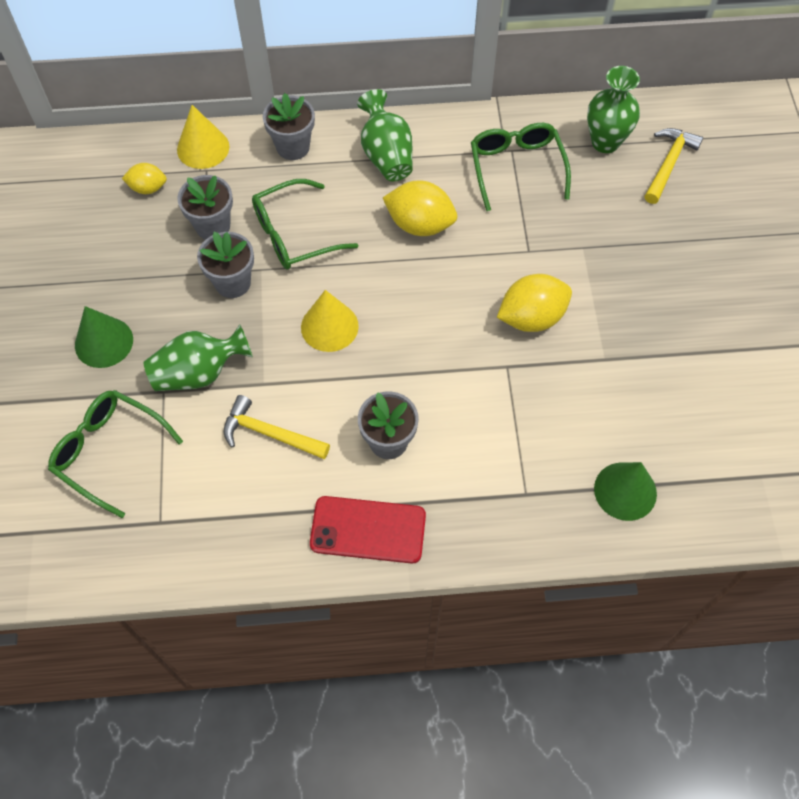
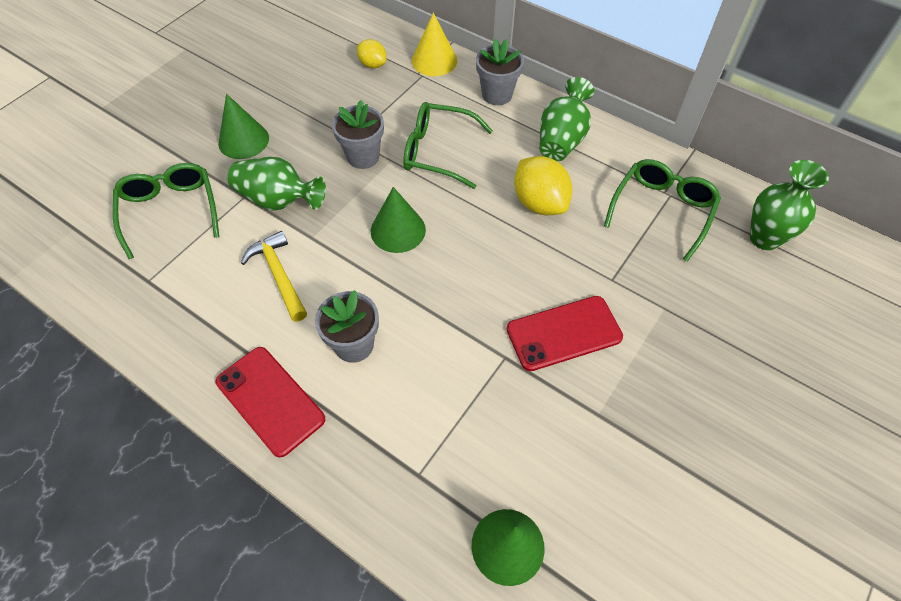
camera: 40 degrees right, 5 degrees down
(213, 226) = (388, 112): grey flower pot -> none
(329, 326) = (398, 230): yellow cone -> green cone
(531, 317) = (564, 333): yellow lemon -> red phone
(668, 164) = (813, 292): yellow hammer -> none

